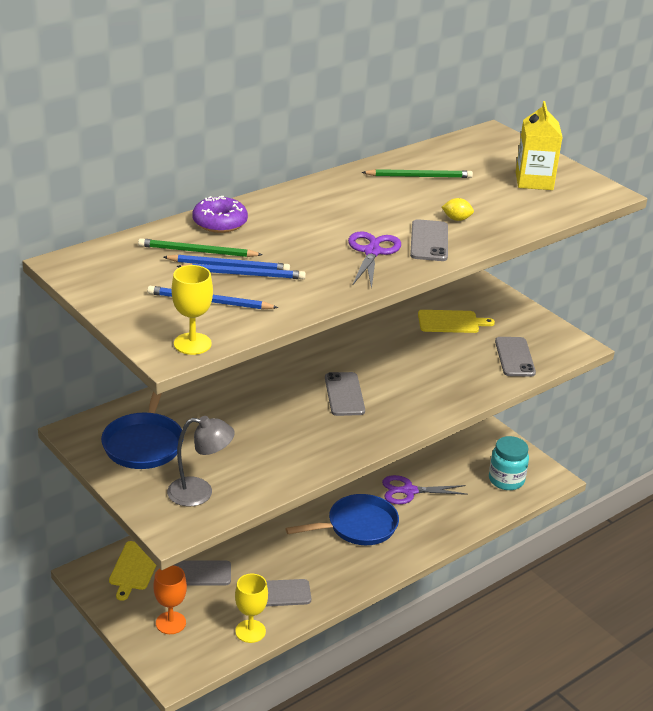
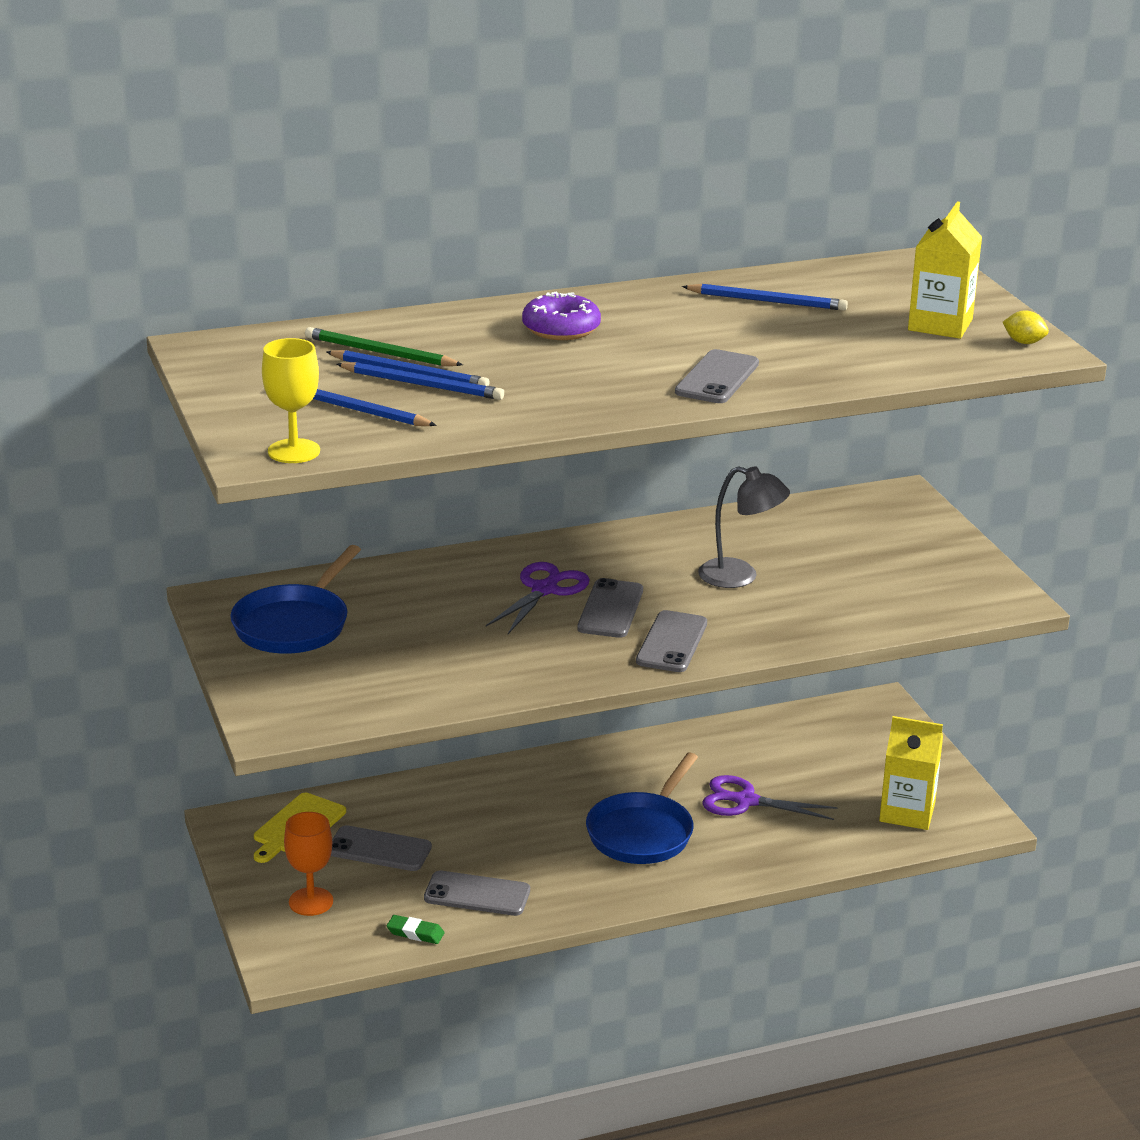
camera: 20 degrees right, 5 degrees down
(200, 492) = (333, 693): grey lamp -> grey lamp (740, 576)
(220, 222) = (436, 324): purple donut -> purple donut (561, 329)
(250, 631) = (415, 933): yellow goblet -> green eraser
(358, 526) = (642, 832): blue pan -> blue pan turned 120 degrees clockwise
(372, 252) = (623, 381): purple scissors -> purple scissors (544, 590)
(419, 176) = (767, 301): green pencil -> blue pencil
(451, 322) = (831, 543): yellow cutting board -> none
(456, 219) = (780, 357): yellow lemon -> yellow lemon (1024, 342)
(506, 480) = (907, 812): turquoise jar -> yellow carton
(514, 357) = (901, 600): grey phone -> grey phone (672, 642)

